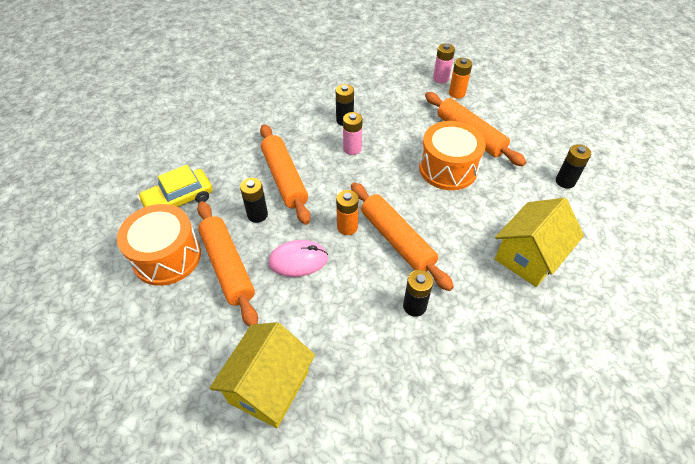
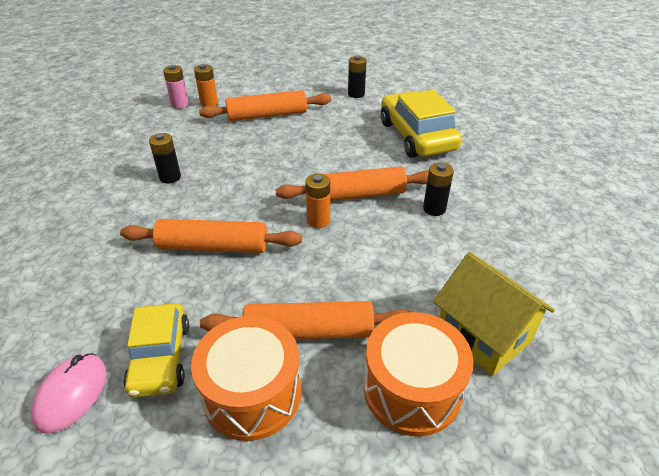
camera: 65 degrees left, 10 degrees down
(257, 215) = (249, 284): black battery -> none
(298, 260) = (338, 268): pink mouse -> pink mouse (71, 394)
(352, 149) = (216, 185): pink battery -> none
(448, 168) = (295, 139): orange drum -> orange drum (412, 389)
(528, 257) = (417, 136): yellow house -> yellow car

